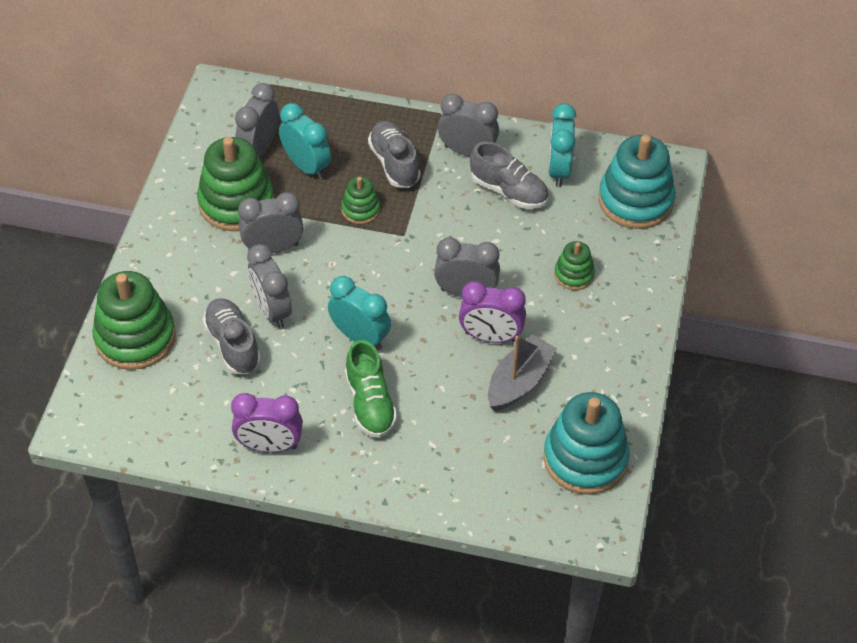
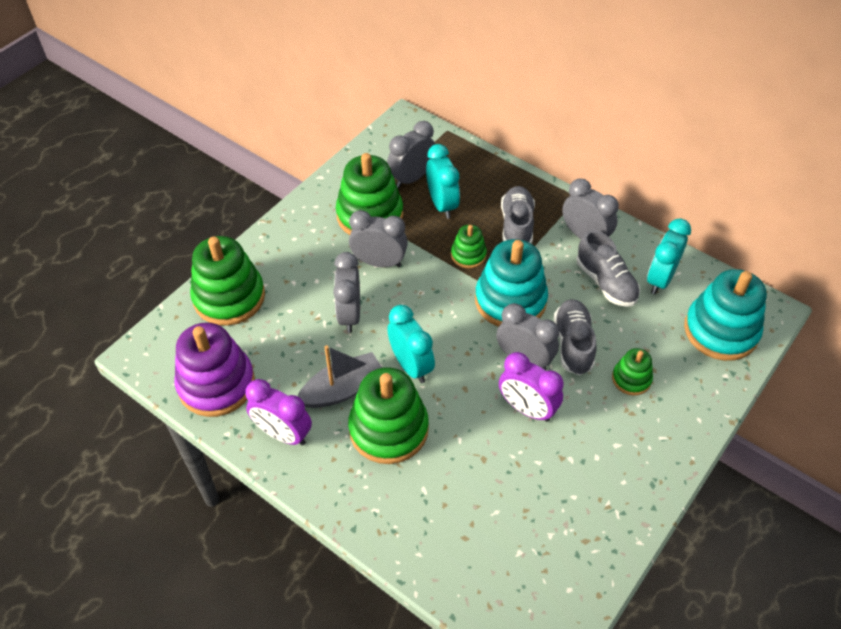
camera: 25 degrees right, 0 degrees up
(174, 425) = (216, 384): none -> purple stacking toy
(233, 345) = (302, 332): grey shoe -> grey shoe (573, 344)
(370, 403) = (388, 429): green shoe -> green stacking toy
(519, 382) = (533, 462): grey boat -> grey boat (342, 389)
(585, 459) = (561, 565): turquoise stacking toy -> turquoise stacking toy (510, 300)

